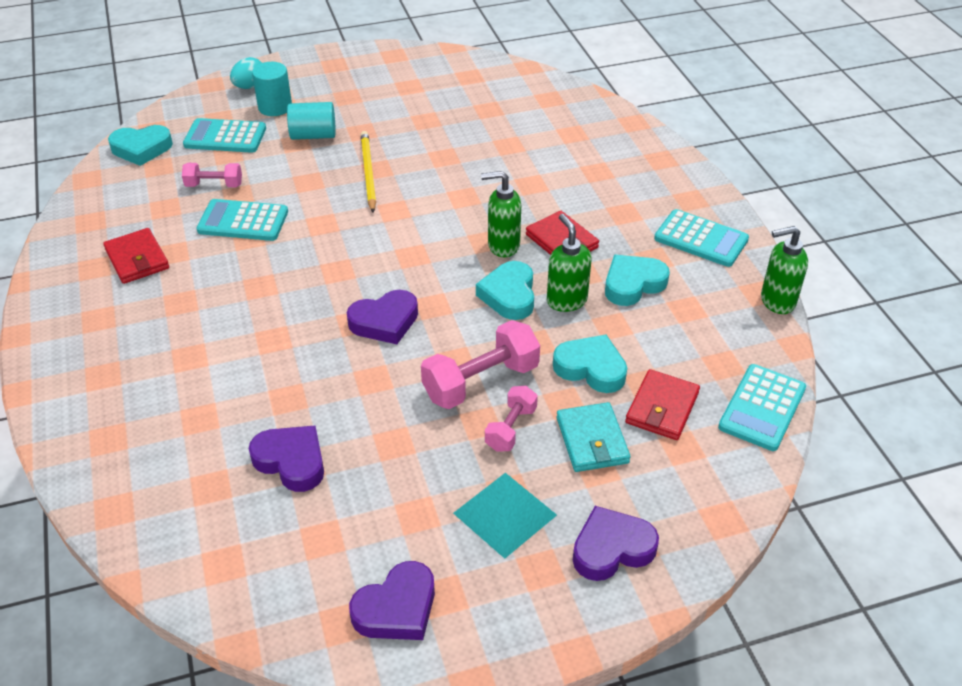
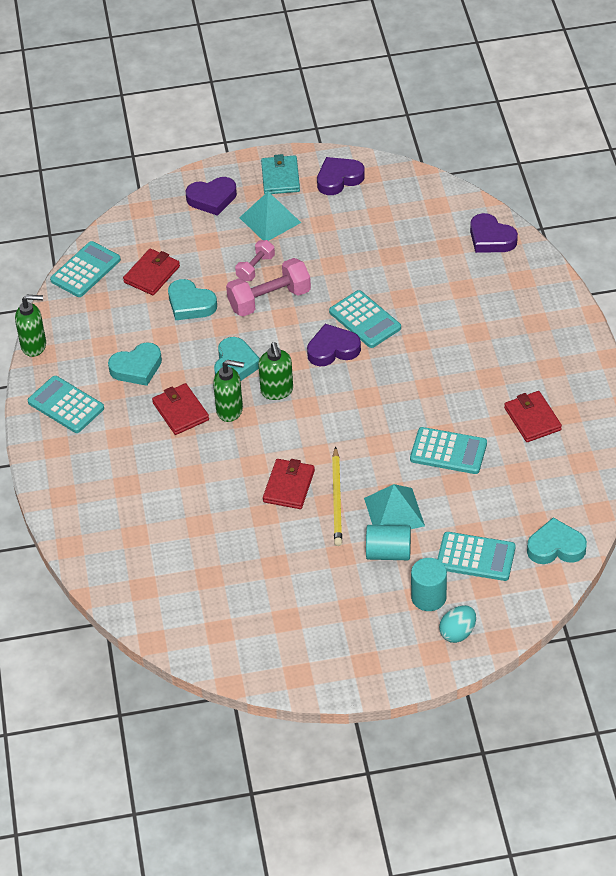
camera: 170 degrees left, 5 degrees up
(214, 185) = (478, 495): pink dumbbell -> none
(291, 461) = (399, 257): purple heart -> purple heart (491, 238)
(307, 166) = (394, 512): none -> turquoise pyramid
(343, 362) = (365, 320): none -> turquoise calculator
(421, 180) = (289, 486): none -> red wallet
(566, 300) = (192, 357): green soap dispenser -> green soap dispenser (277, 391)
(592, 440) = (204, 257): turquoise wallet -> turquoise wallet (280, 177)

